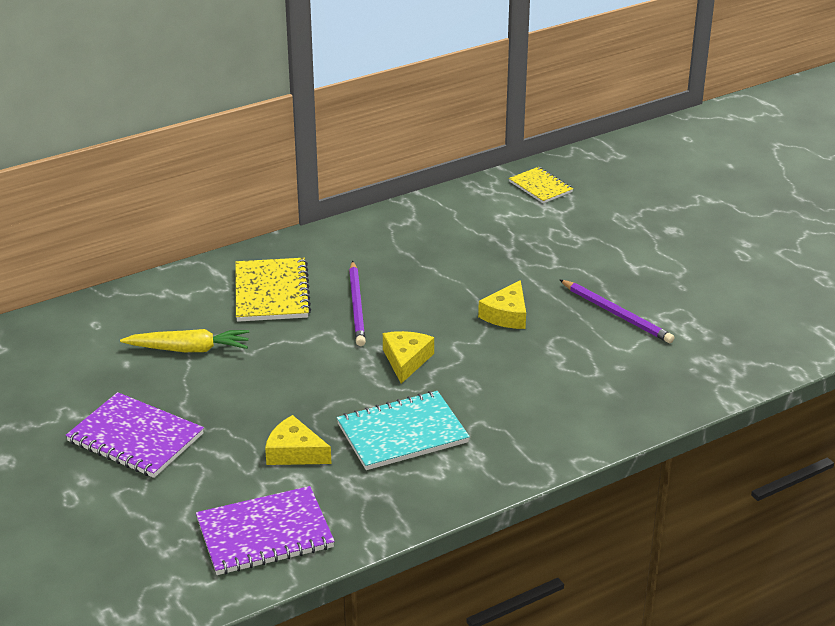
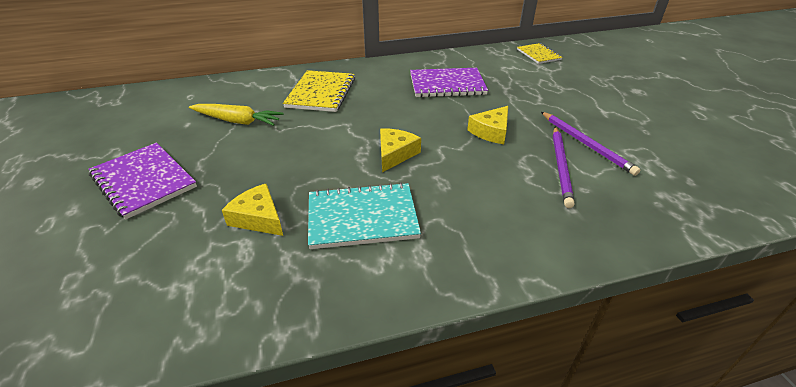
camera: 15 degrees right, 5 degrees up
(265, 534) = (173, 302): purple notebook -> purple notebook (447, 85)
(357, 306) = (376, 109): purple pencil -> purple pencil (561, 167)

